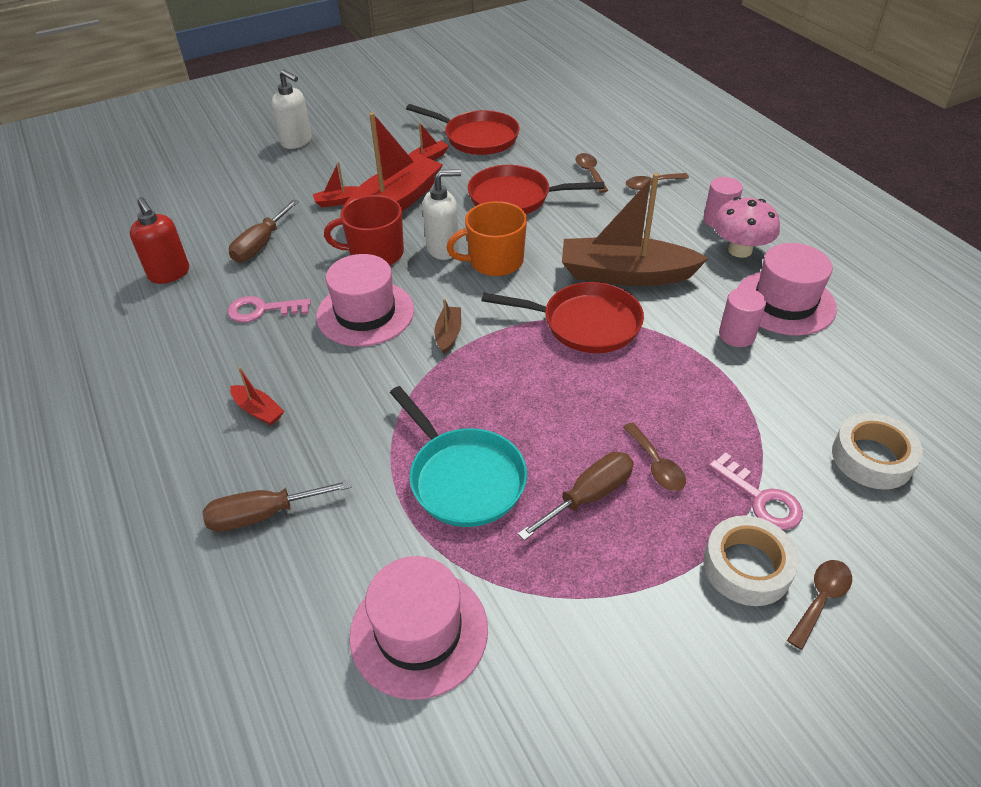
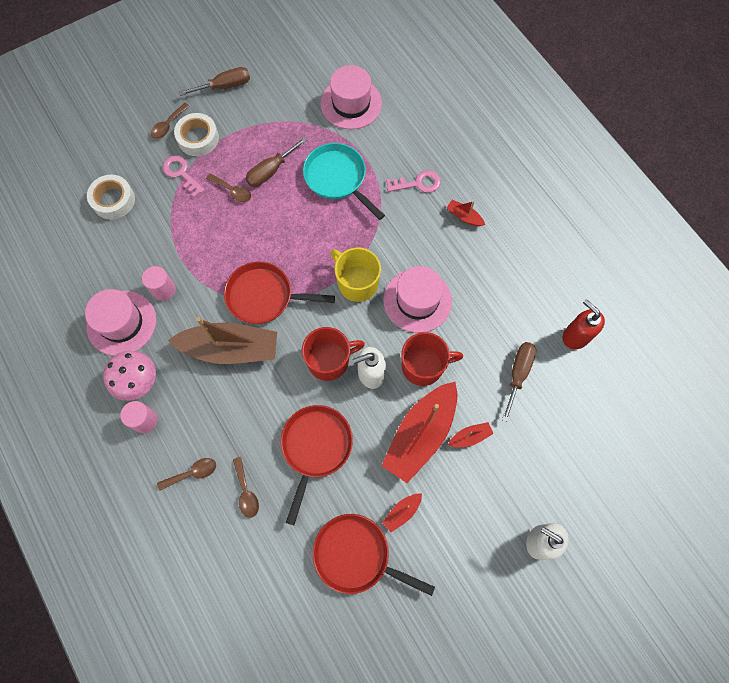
camera: 175 degrees right, 25 degrees up
(262, 310) = (491, 300): pink key -> pink key (417, 183)
(263, 515) = (439, 153): brown screwdriver -> brown screwdriver (225, 86)
(448, 334) = (357, 283): brown boat -> yellow mug
(494, 261) = (329, 360): orange mug -> red mug
(515, 198) = (315, 448): red pan -> red pan turned 75 degrees counterclockwise
(656, 465) = (232, 191): brown spoon -> brown spoon turned 150 degrees clockwise

